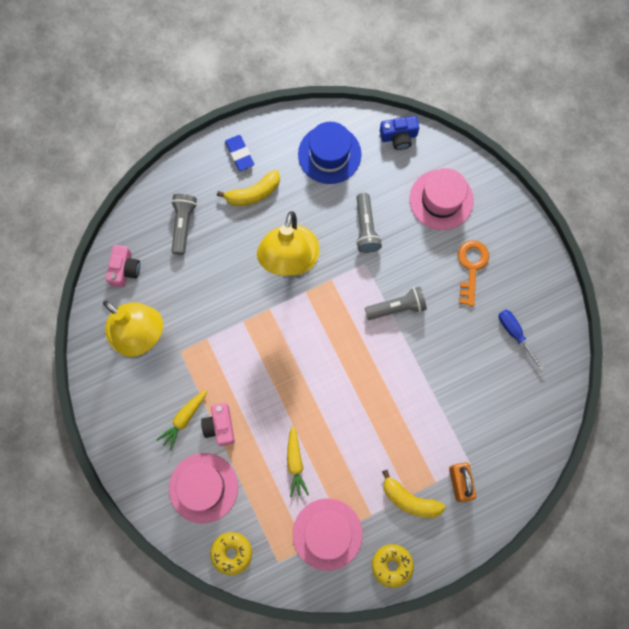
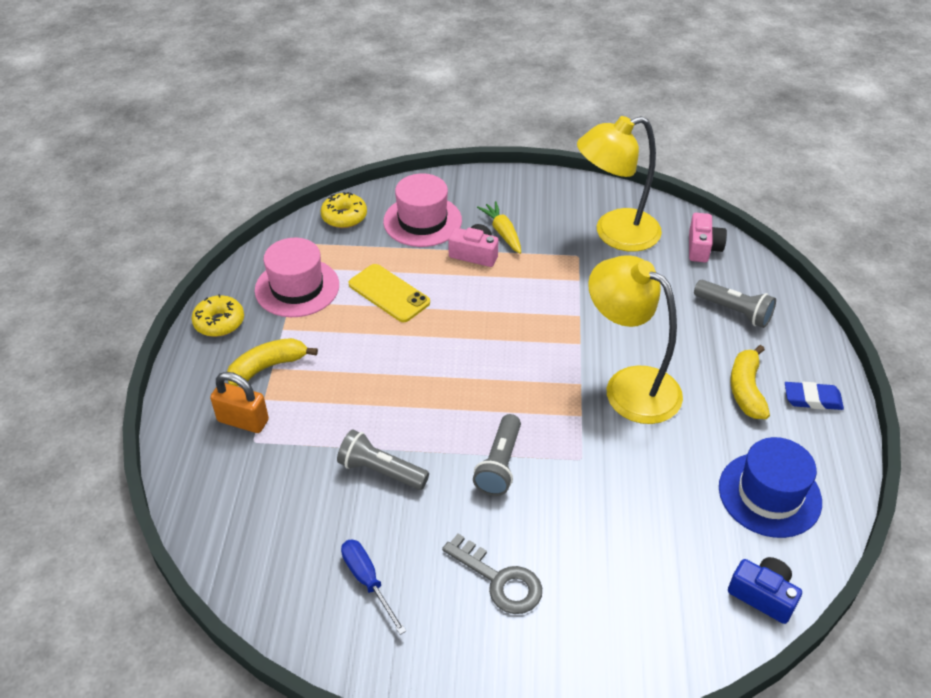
camera: 120 degrees right, 30 degrees down
(124, 269) = (703, 248): pink camera -> pink camera turned 120 degrees counterclockwise
(295, 463) = (389, 293): yellow carrot -> yellow phone
(366, 228) = (632, 484): grey flashlight -> grey flashlight (381, 471)
(399, 137) = (762, 595): blue camera -> blue camera turned 105 degrees clockwise
(441, 199) = (627, 597): pink hat -> none
(471, 267) = (500, 580): orange key -> grey key
(515, 334) = (367, 581): blue screwdriver -> blue screwdriver turned 120 degrees counterclockwise

